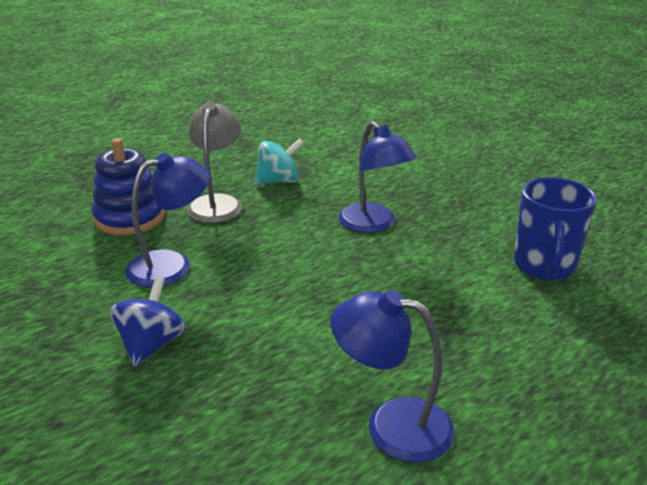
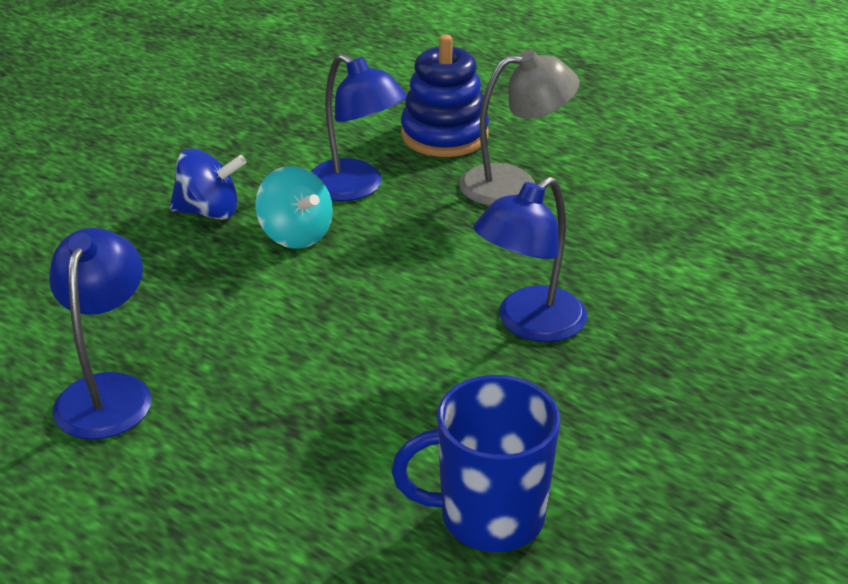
camera: 75 degrees right, 5 degrees up
(279, 181) = (607, 219): turquoise spinning top -> turquoise spinning top (296, 235)

